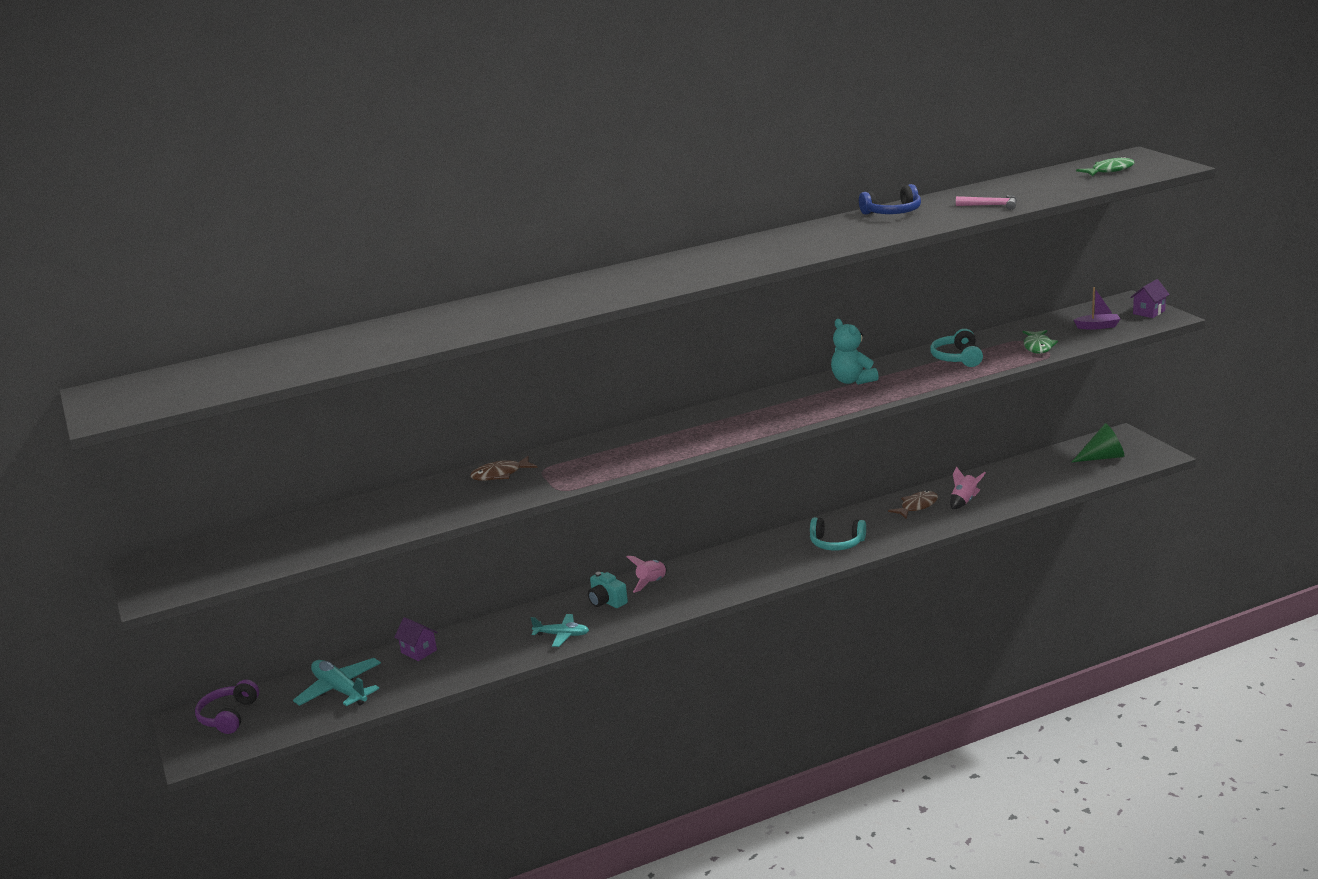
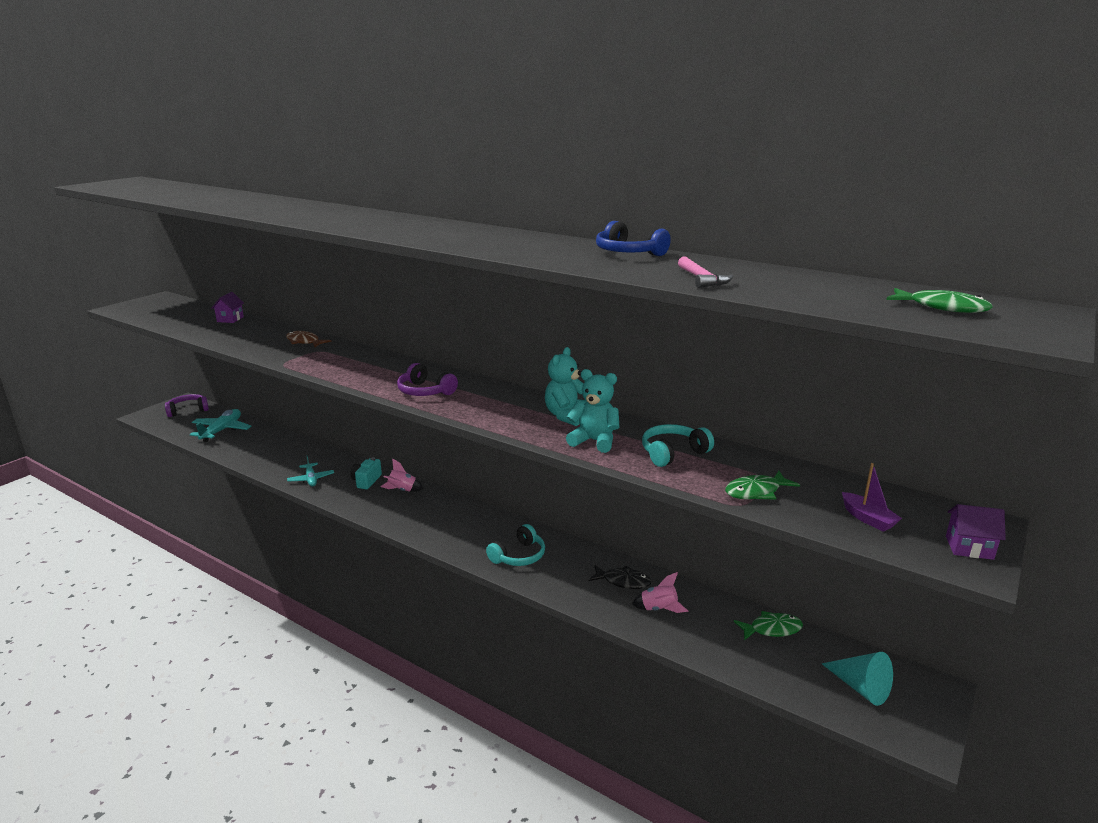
camera: 55 degrees right, 0 degrees up
(419, 651) = (274, 438): purple house -> purple house (230, 319)
(730, 428) = (425, 391): none -> purple headphones
(836, 543) = (519, 556): turquoise headphones -> turquoise headphones turned 120 degrees counterclockwise
(910, 379) = (594, 441): none -> turquoise teddy bear
(917, 506) = (623, 581): brown fish -> black fish
(1023, 467) = (772, 629): none -> green fish
(1102, 457) = (860, 687): green cone -> turquoise cone

